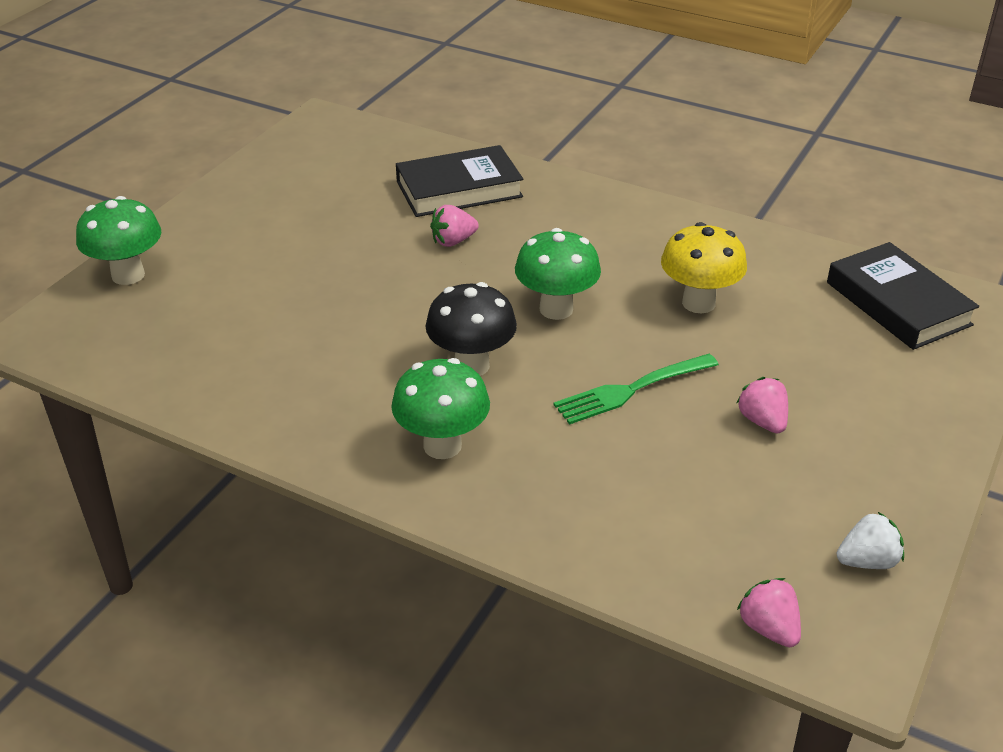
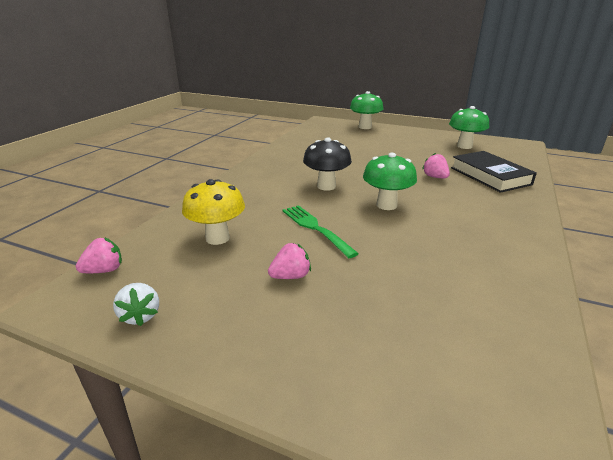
camera: 85 degrees right, 10 degrees down
(442, 446) = (264, 183): green mushroom -> green mushroom (464, 146)
(698, 303) = (421, 253): yellow mushroom -> yellow mushroom (217, 238)
(898, 304) = (492, 373): black book -> none

